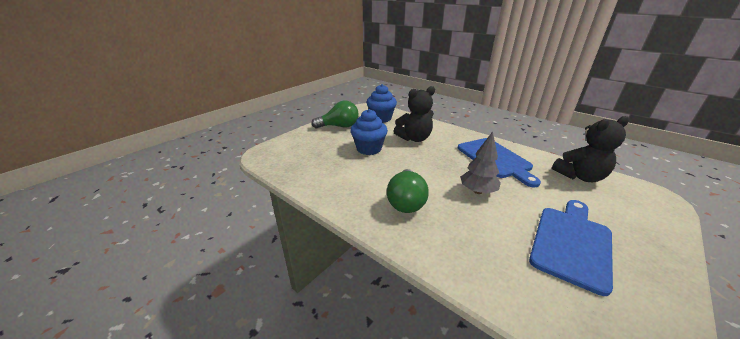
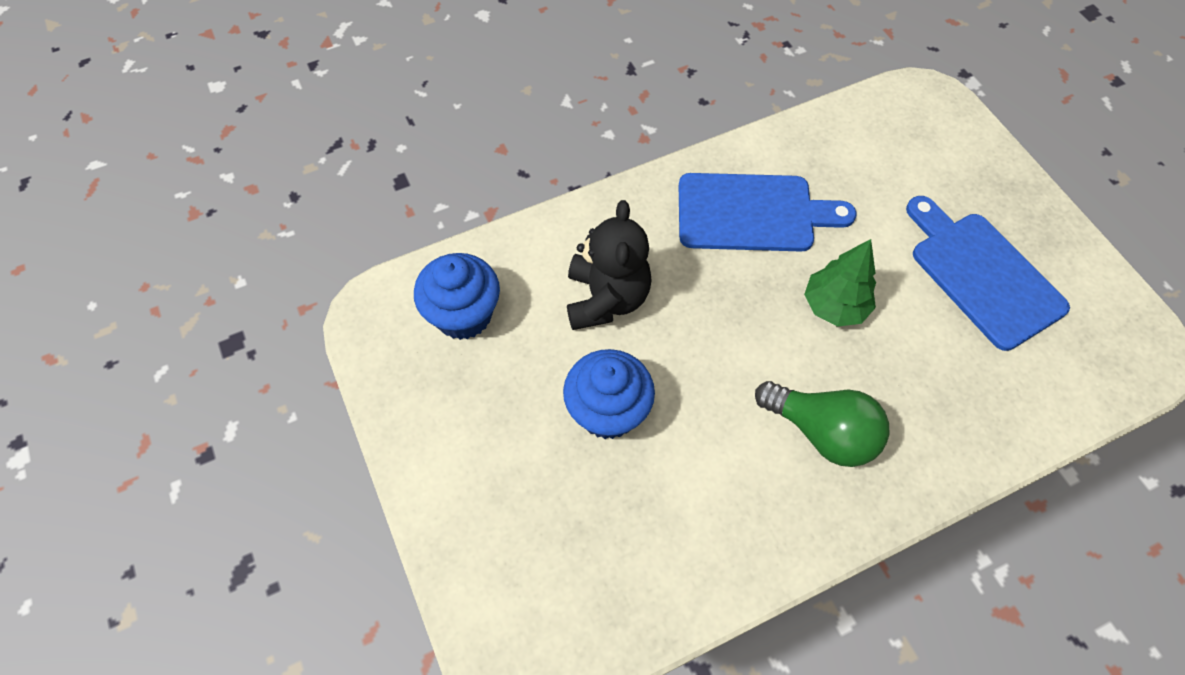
camera: 65 degrees left, 30 degrees up
(339, 126) = (454, 431): green light bulb -> none
(477, 191) = (834, 306): grey tree -> green tree
(580, 176) = (850, 139): black teddy bear -> none

